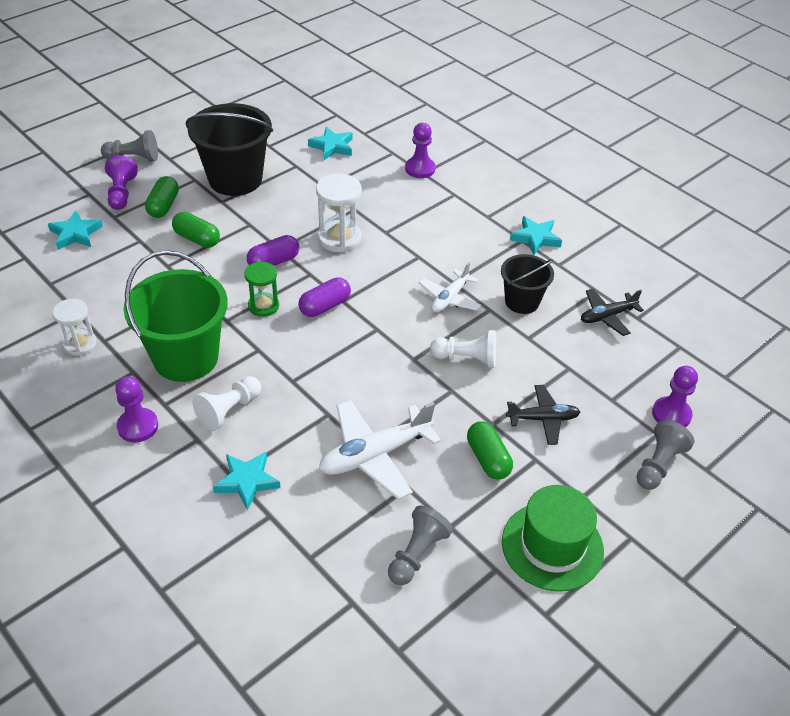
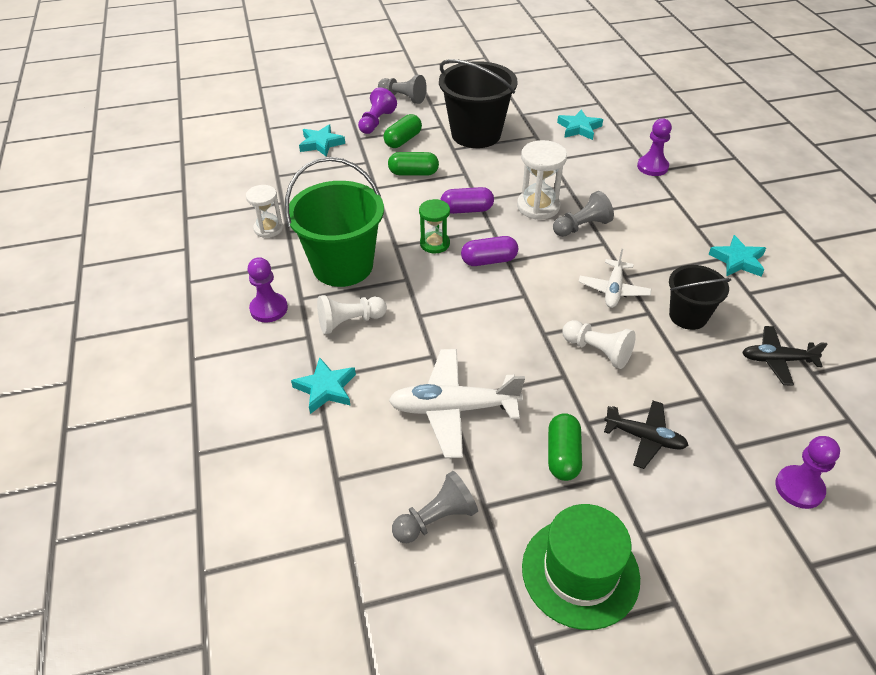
camera: 30 degrees right, 0 degrees up
(197, 239) = (413, 173): green capsule -> green capsule turned 60 degrees counterclockwise
(449, 298) = (613, 290): white plane -> white plane turned 45 degrees counterclockwise
(658, 465) = (753, 536): grey pawn -> grey pawn (582, 227)

